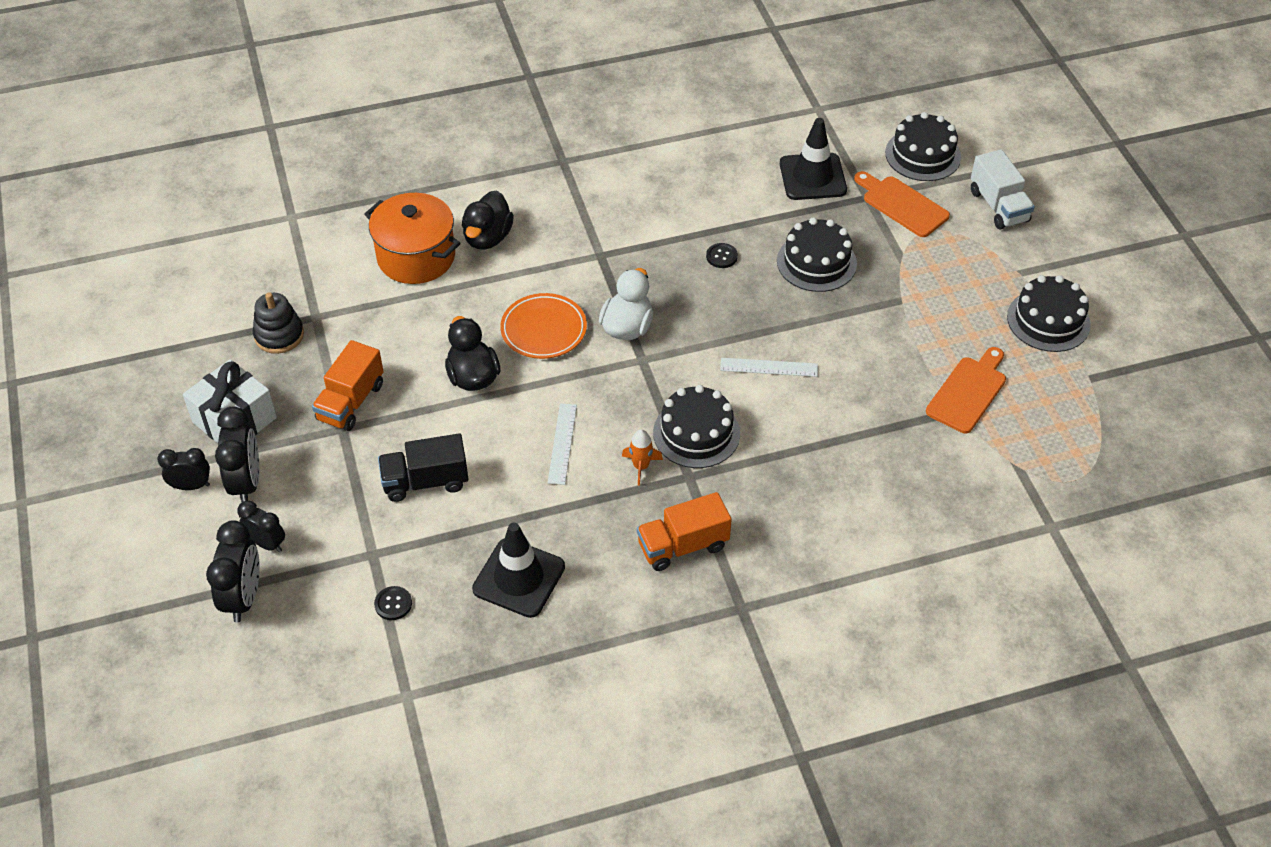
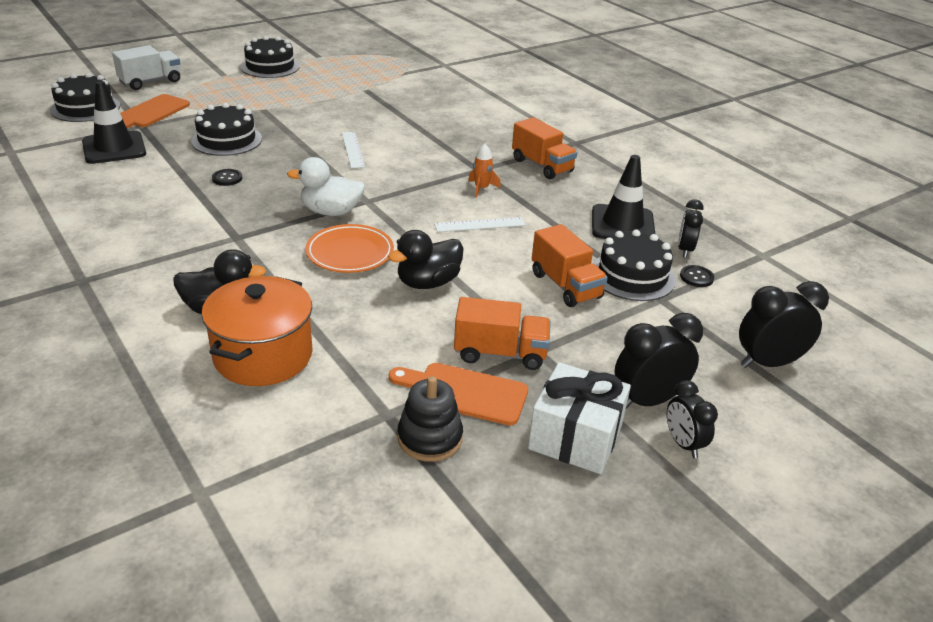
camera: 110 degrees left, 15 degrees down
(267, 543) = (703, 365): black clock -> black clock (685, 250)
(425, 482) = (565, 286): black truck -> orange truck
(696, 433) = (435, 171): black cake -> black cake (632, 276)
(968, 392) = (347, 87): orange cutting board -> orange cutting board (464, 393)

